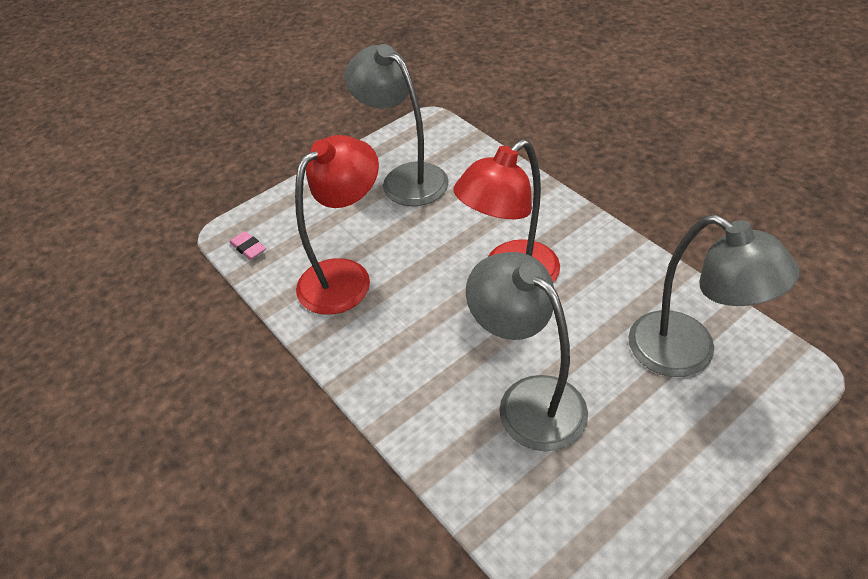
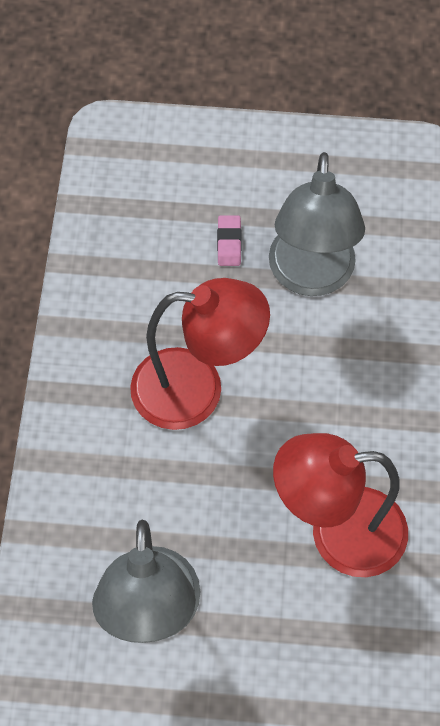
camera: 140 degrees left, 15 degrees up
(248, 248) = (403, 673): pink eraser -> pink eraser (229, 243)
(687, 353) = (157, 206): grey lamp -> none

